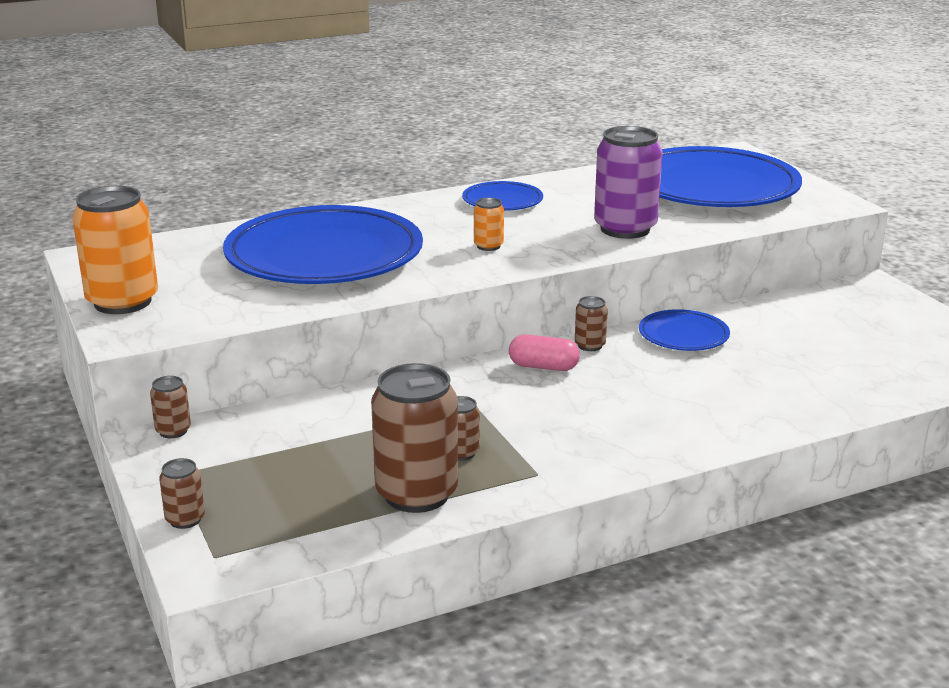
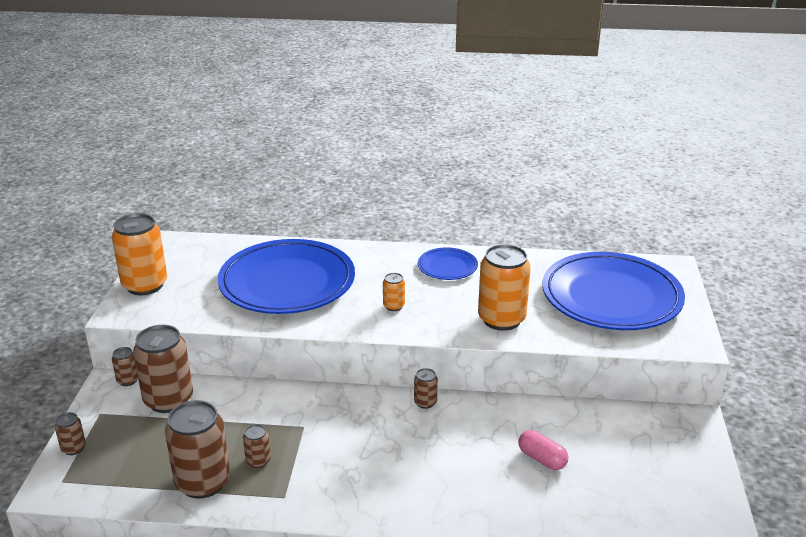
camera: 30 degrees right, 5 degrees up
(261, 433) = (168, 400): none -> brown can
(543, 367) = (377, 410): pink capsule -> pink capsule (542, 459)
(625, 229) = (501, 319): purple can -> orange can
(683, 335) = (497, 417): blue plate -> none

